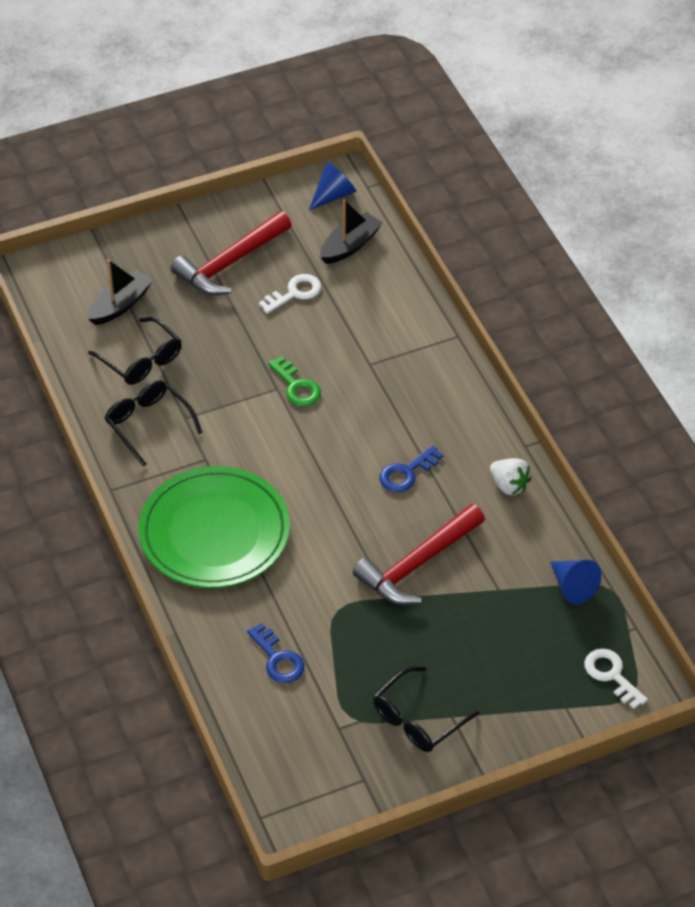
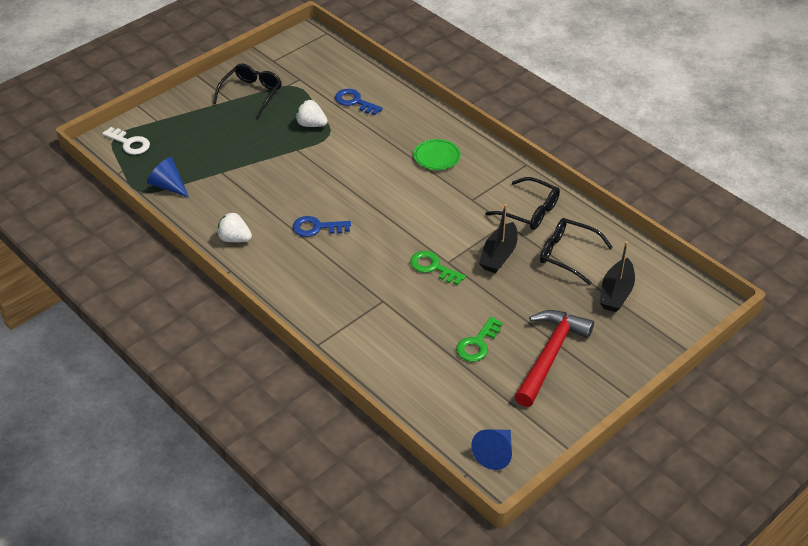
camera: 160 degrees right, 5 degrees down
(214, 533) = (437, 157): green plate -> green plate, size x0.42
(294, 293) = (477, 344): white key -> green key
(350, 246) = (452, 403): black boat -> black boat (499, 255)
(354, 635) = (311, 124): none -> white strawberry
(406, 473) = (317, 227): blue key -> blue key turned 120 degrees counterclockwise
(417, 564) = (285, 173): red hammer -> none

